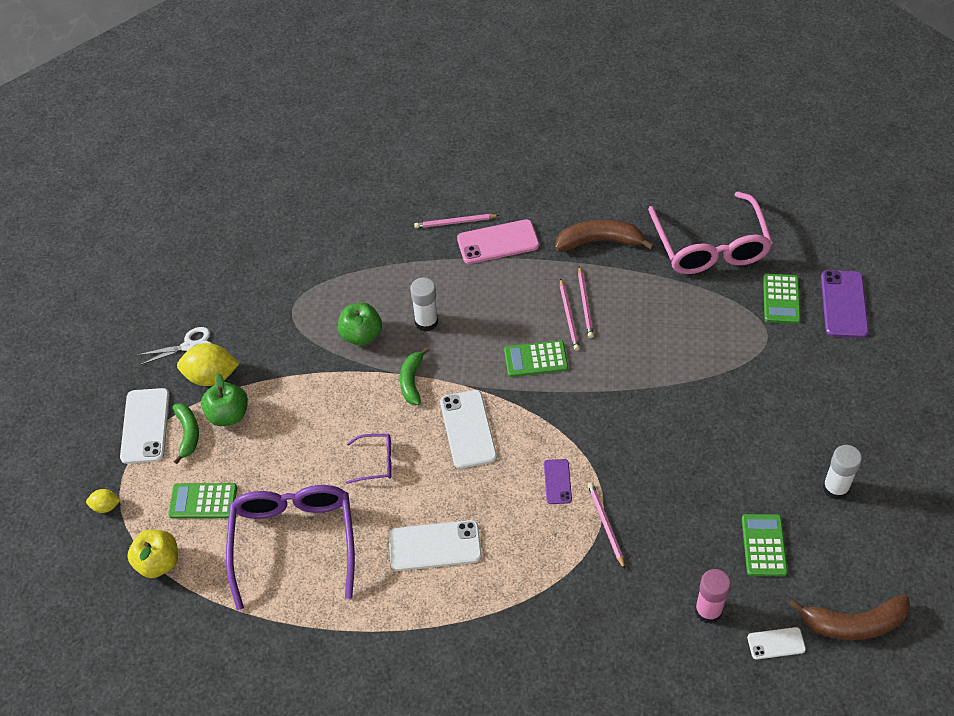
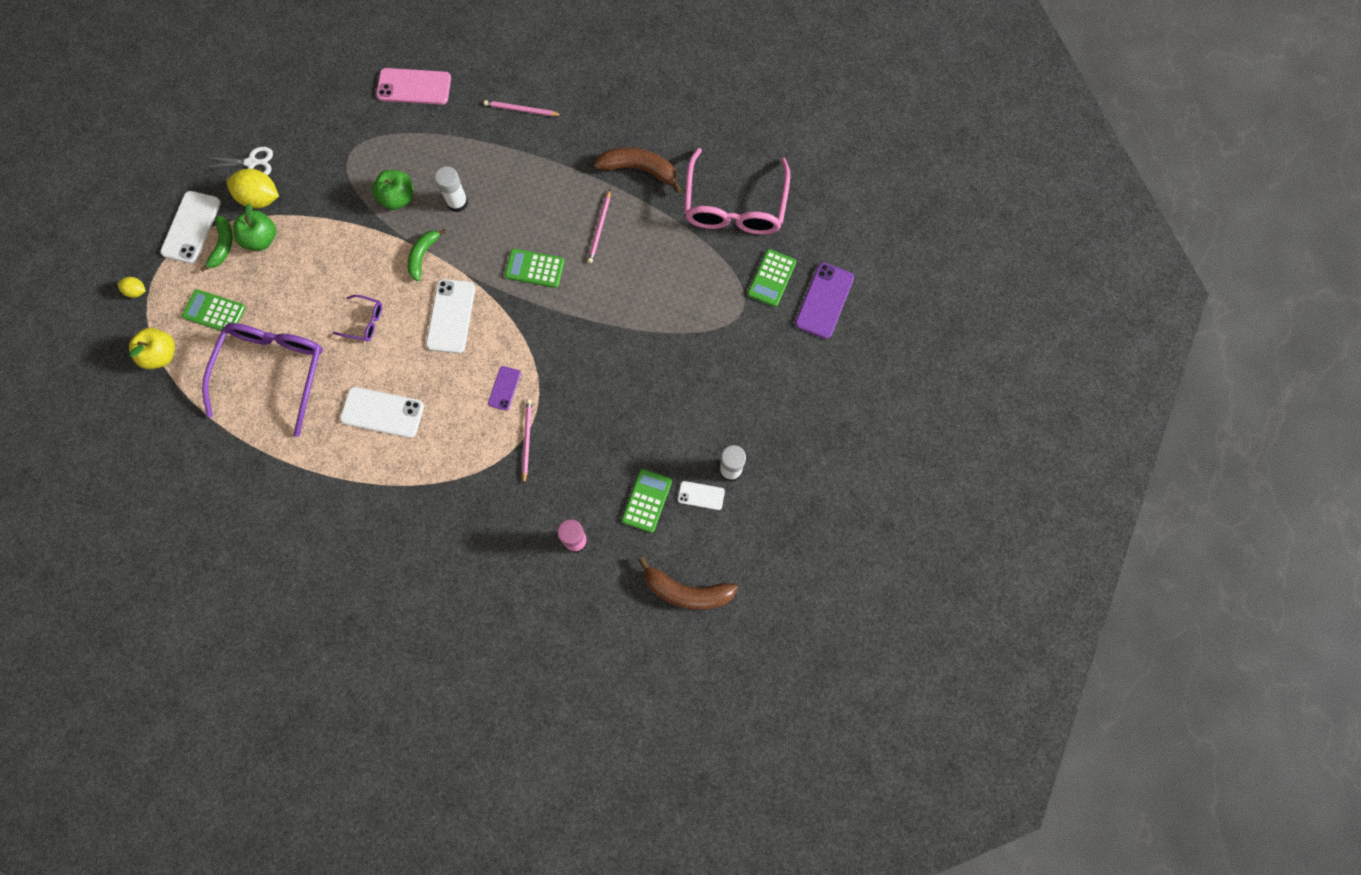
camera: 15 degrees right, 20 degrees up
(498, 242) = (550, 142): pink phone -> pink phone (414, 87)
(569, 316) = (580, 236): pink pencil -> none
(776, 643) = (616, 586): white phone -> white phone (701, 495)

